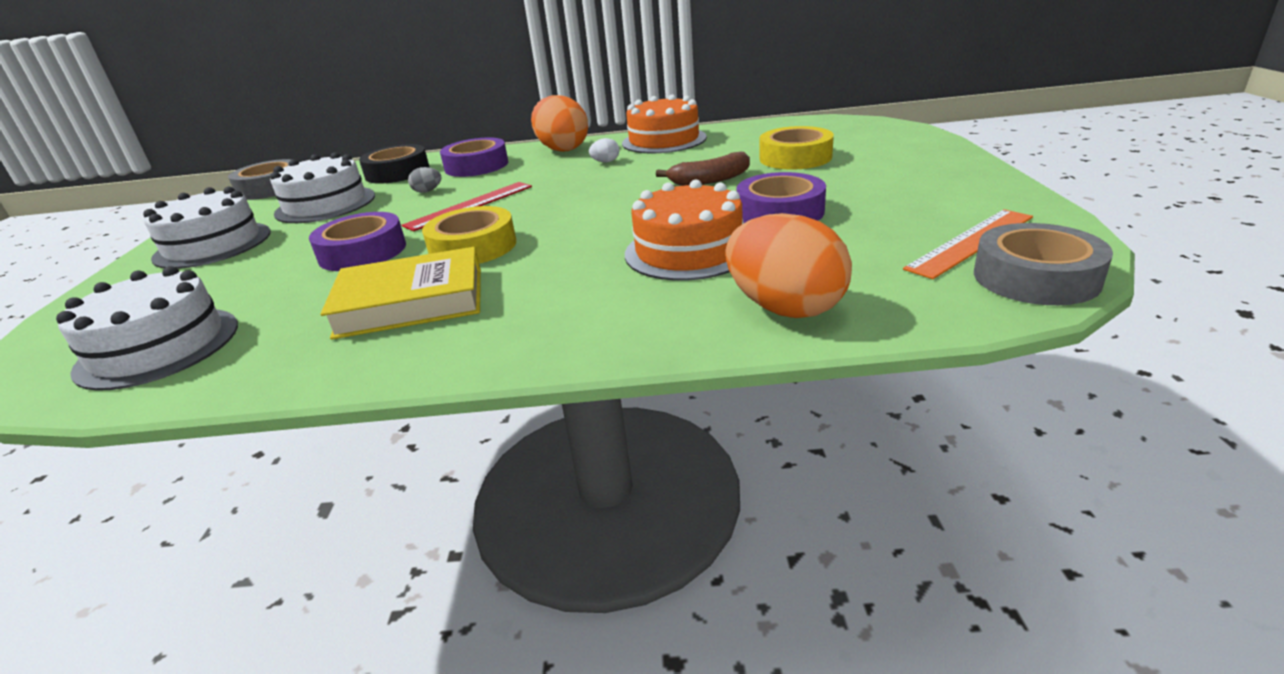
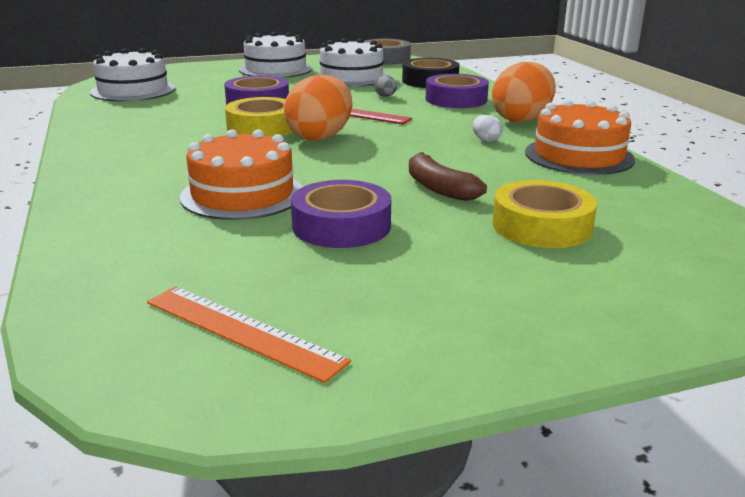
camera: 70 degrees right, 5 degrees down
(411, 302) = (170, 127): yellow book -> none
(785, 308) = (112, 237): orange egg -> orange egg (320, 137)
(1035, 277) = (132, 364): grey tape -> none

